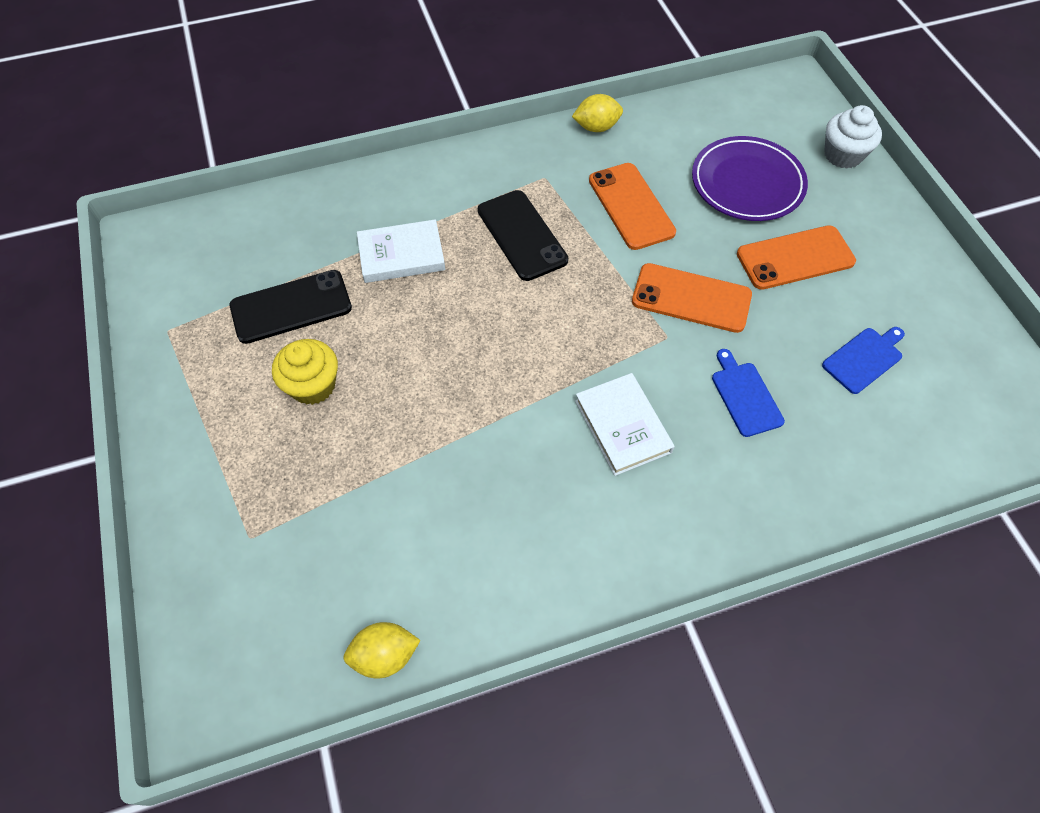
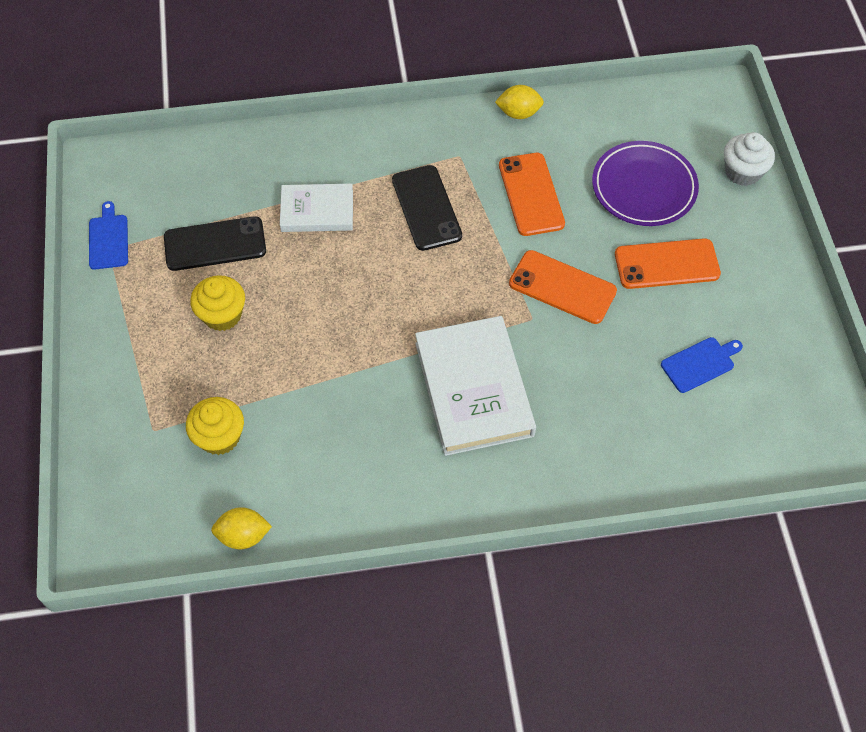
camera: 10 degrees right, 0 degrees up
(334, 532) = (220, 437): none -> yellow cupcake
(622, 426) = (473, 389): white book -> white book, size x1.67
(745, 396) = (585, 380): blue cutting board -> blue cutting board (108, 239)

